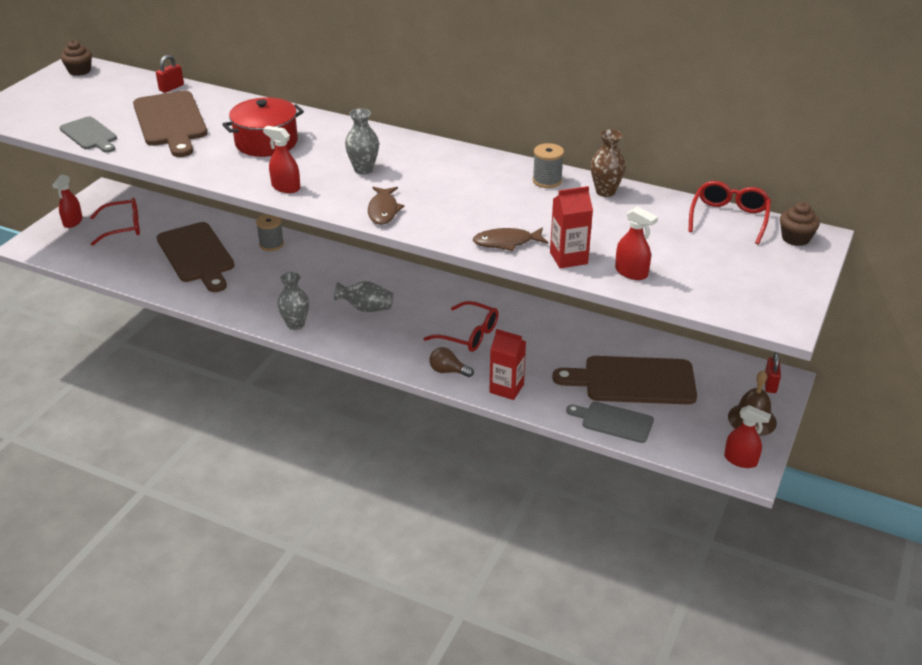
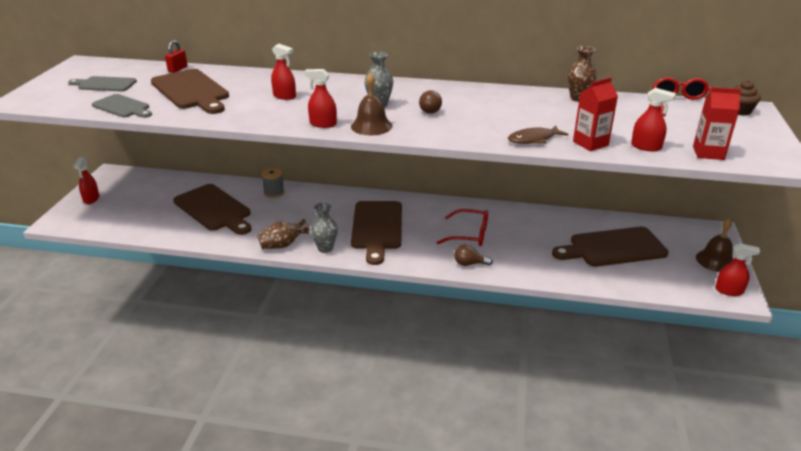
camera: 15 degrees left, 5 degrees down
(79, 71) = (88, 66): brown cupcake -> none
(123, 227) = (139, 197): red glasses -> none
(251, 312) = (283, 245): none -> brown vase
(266, 142) = (284, 96): red pot -> red spray bottle
(336, 198) = (371, 126): none -> brown bell
(366, 308) = (377, 228): grey vase -> brown cutting board
(383, 210) = (417, 130): brown fish -> none
(415, 184) = (429, 110): none -> brown light bulb
(506, 388) = (523, 269): red carton -> red carton (708, 153)
(547, 181) = (529, 97): grey spool -> none
(613, 421) = (619, 279): grey cutting board -> grey cutting board (105, 84)
(770, 384) = (710, 234): red padlock -> none

